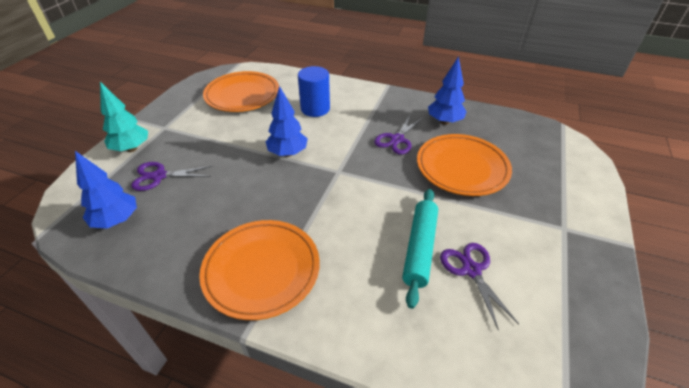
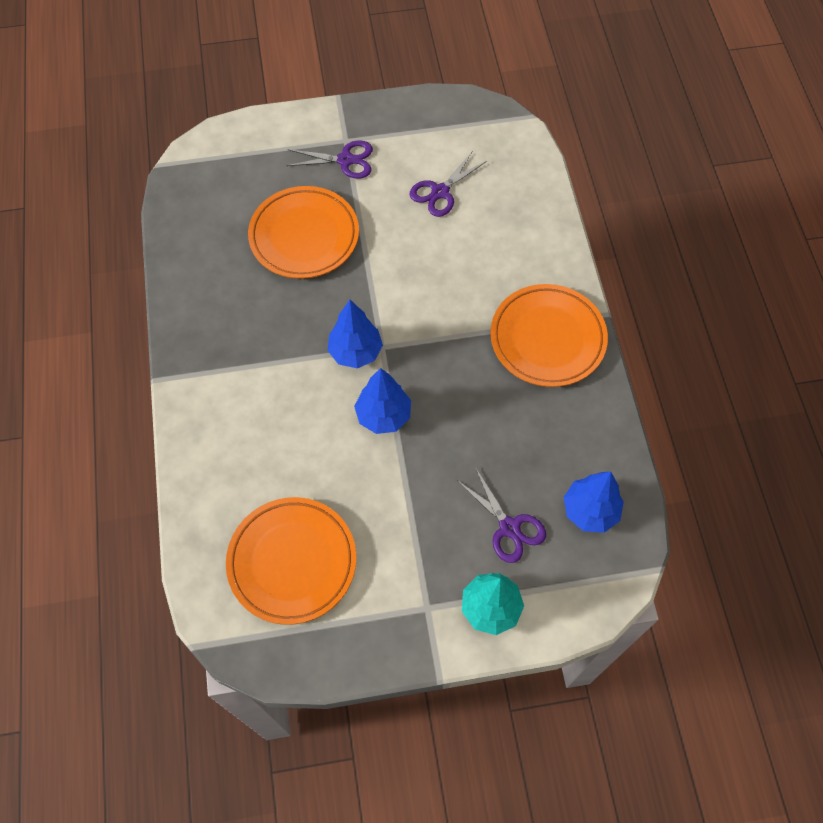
camera: 120 degrees left, 20 degrees up
(315, 109) = (272, 440): blue cylinder -> none
(397, 139) = (287, 315): purple scissors -> purple scissors (345, 160)
(419, 248) = (441, 234): turquoise rolling pin -> none
(444, 121) = (219, 280): blue tree -> blue tree (355, 352)

